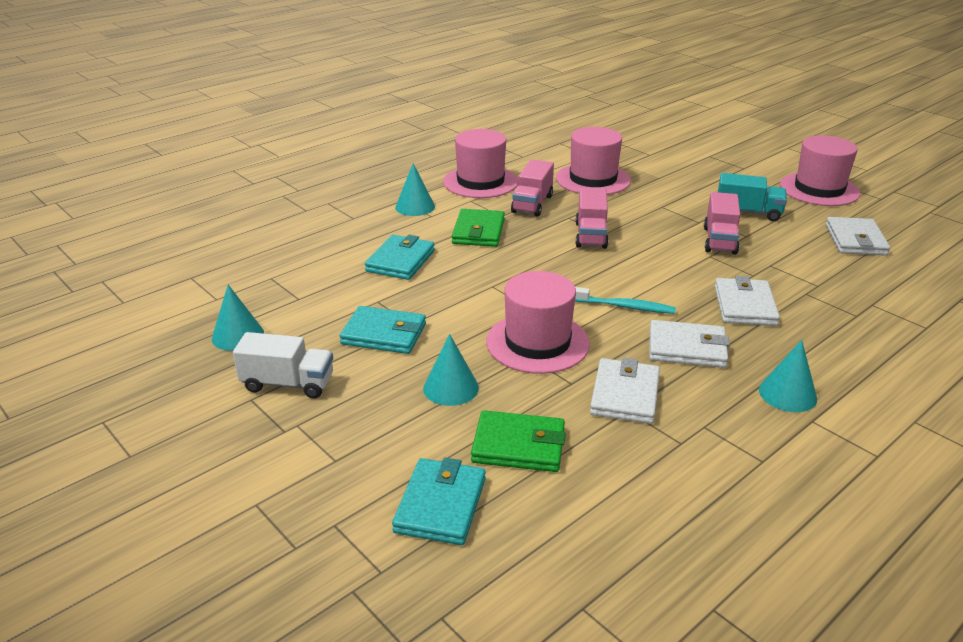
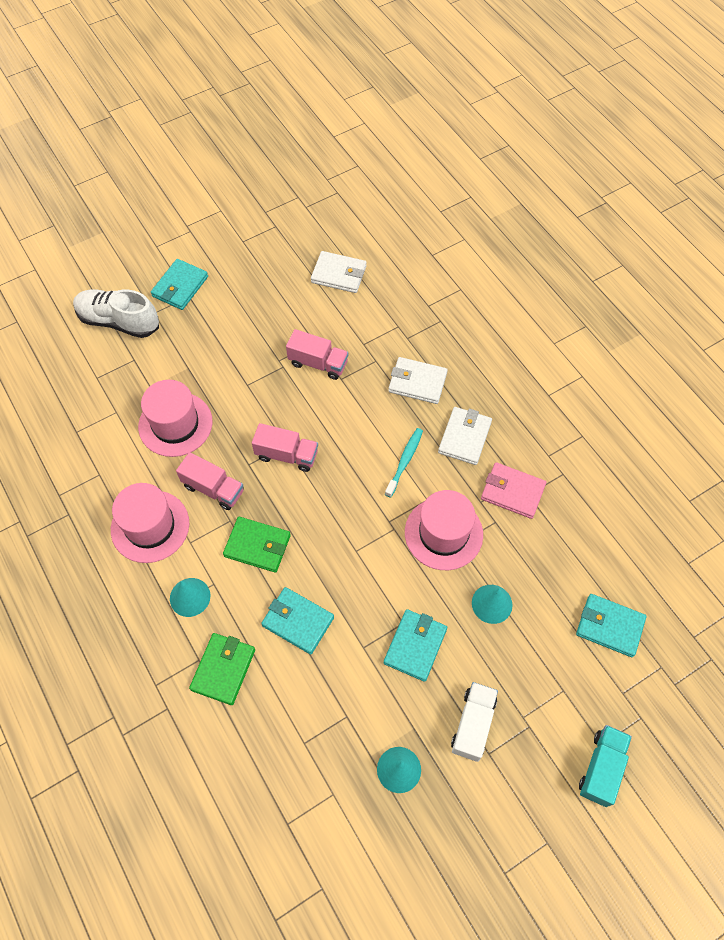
camera: 80 degrees left, 30 degrees up
(518, 446) = (558, 570): green wallet -> green wallet (223, 669)
(625, 395) = (512, 492): white wallet -> pink wallet
(686, 143) = (119, 321): none -> white shoe
(748, 212) = (276, 326): turquoise truck -> turquoise truck (601, 768)
(751, 163) = (180, 286): none -> turquoise wallet
(787, 394) = (522, 397): turquoise cone -> none
(819, 189) = (247, 259): pink hat -> none

